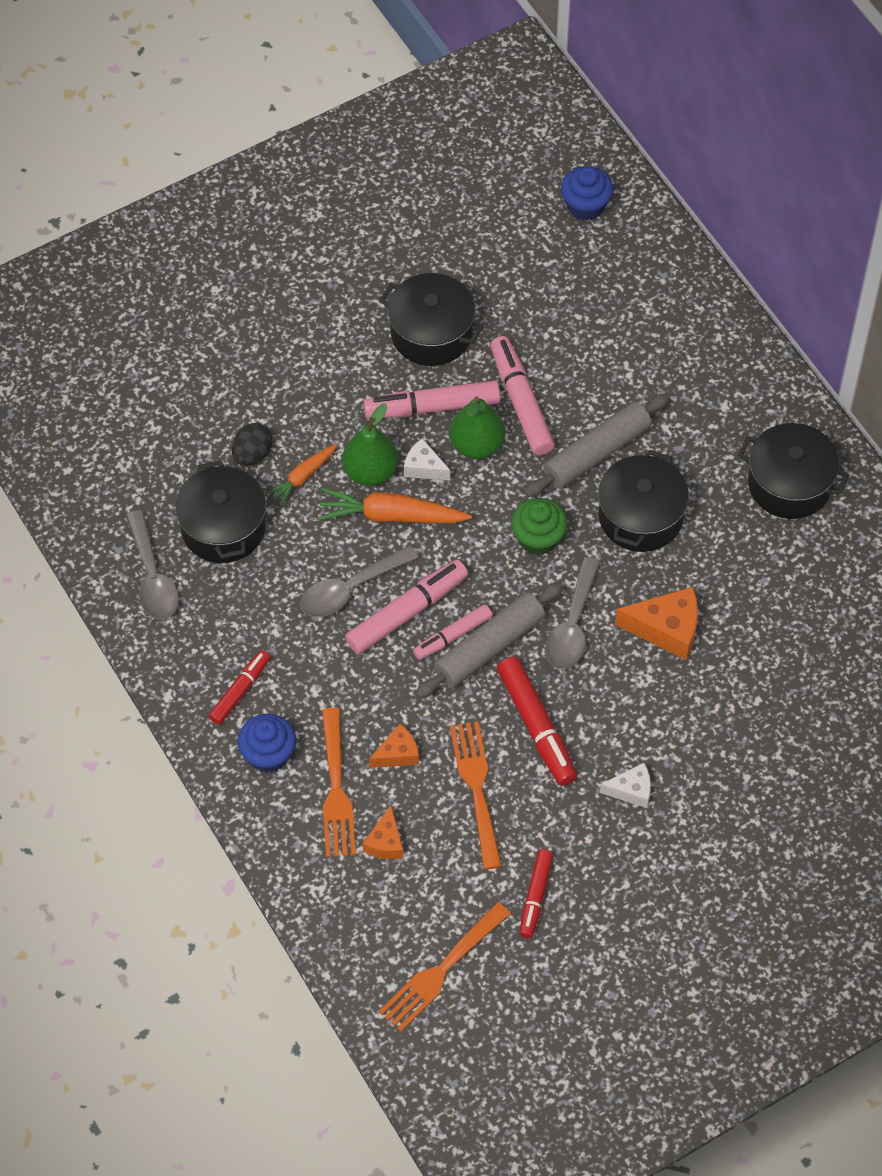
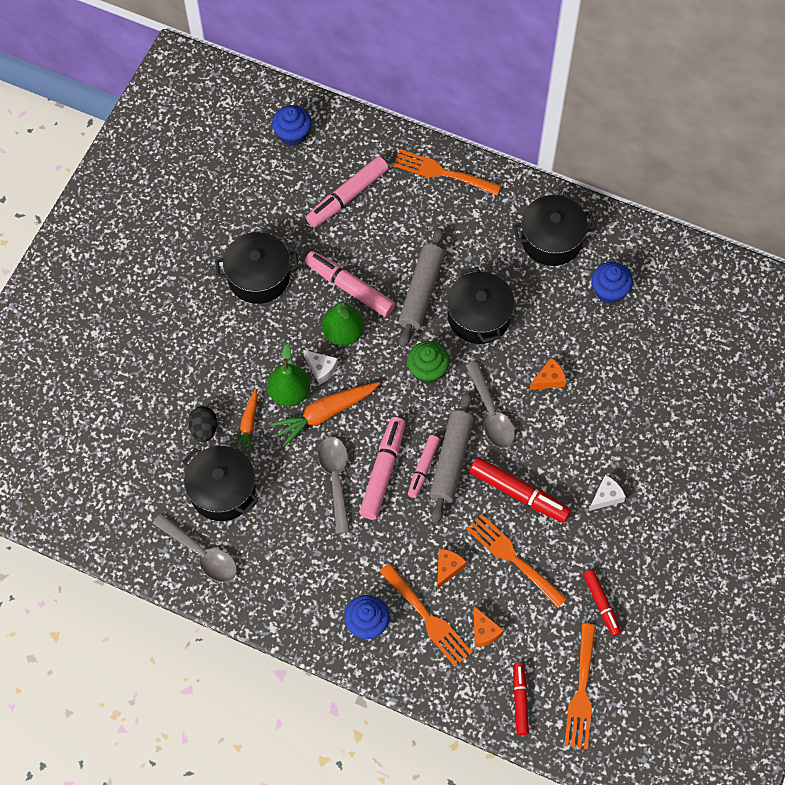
camera: 35 degrees left, 5 degrees up
(240, 691) = (317, 593): red marker -> red marker (520, 700)
(350, 589) = (335, 479): grey spoon -> grey spoon turned 150 degrees clockwise
(424, 467) = (321, 369): white cheese -> white cheese turned 135 degrees counterclockwise
(432, 407) = (296, 325): pink marker -> pink marker (347, 196)
(666, 629) = (549, 379): orange cheese -> orange cheese, size x0.60
(721, 341) = (442, 173): none -> orange fork
(812, 577) = (609, 291): none -> blue cupcake

